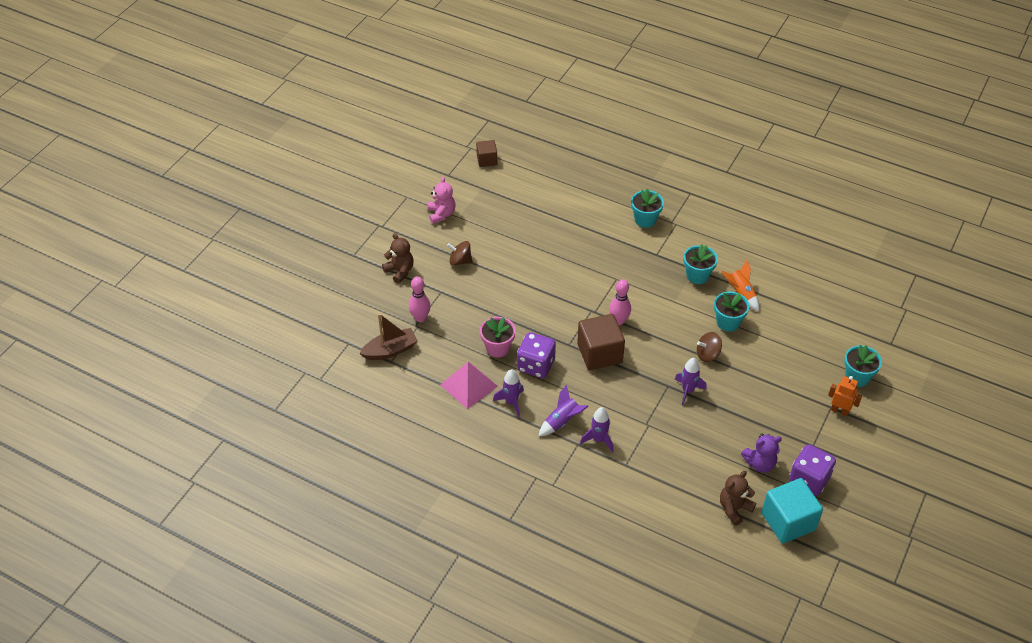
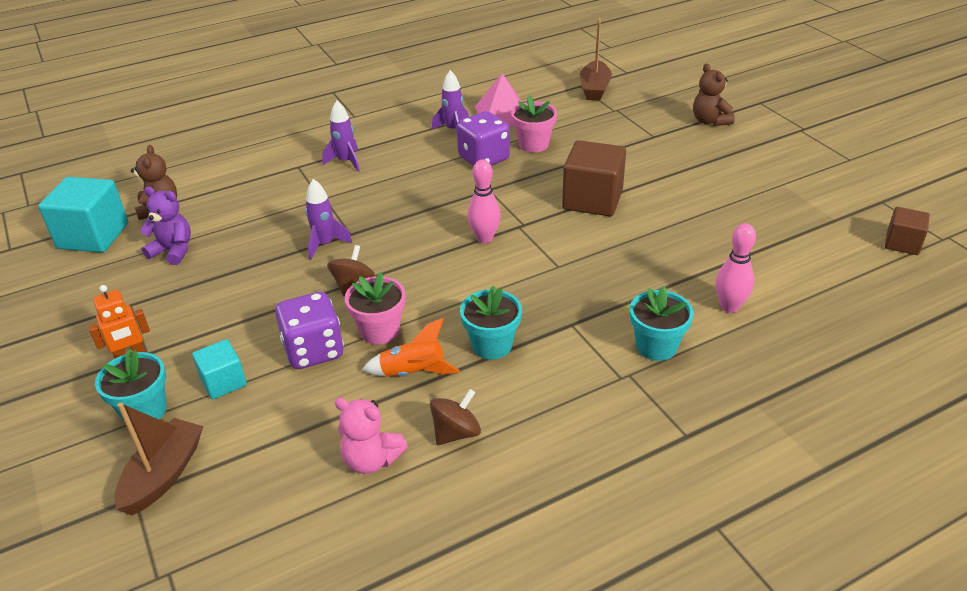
camera: 125 degrees right, 10 degrees down
(400, 271) = (710, 121): brown teddy bear -> brown teddy bear turned 75 degrees clockwise
(420, 318) = (624, 114): pink bowling pin -> pink bowling pin (729, 307)
(441, 214) = (796, 173): pink teddy bear -> pink teddy bear (371, 460)
(460, 261) = (695, 161): brown spinning top -> brown spinning top (456, 433)
(562, 421) = (395, 149): purple rocket -> none
(599, 353) = (452, 204): brown cube -> brown cube (592, 200)
(728, 322) = (380, 331): turquoise flower pot -> pink flower pot
(760, 463) = (173, 251): purple teddy bear -> purple teddy bear turned 90 degrees clockwise
(809, 479) = (104, 276): purple dice -> purple dice (314, 351)
(814, 360) = (223, 382): none -> turquoise cube
(873, 342) = (164, 475): none -> brown boat

